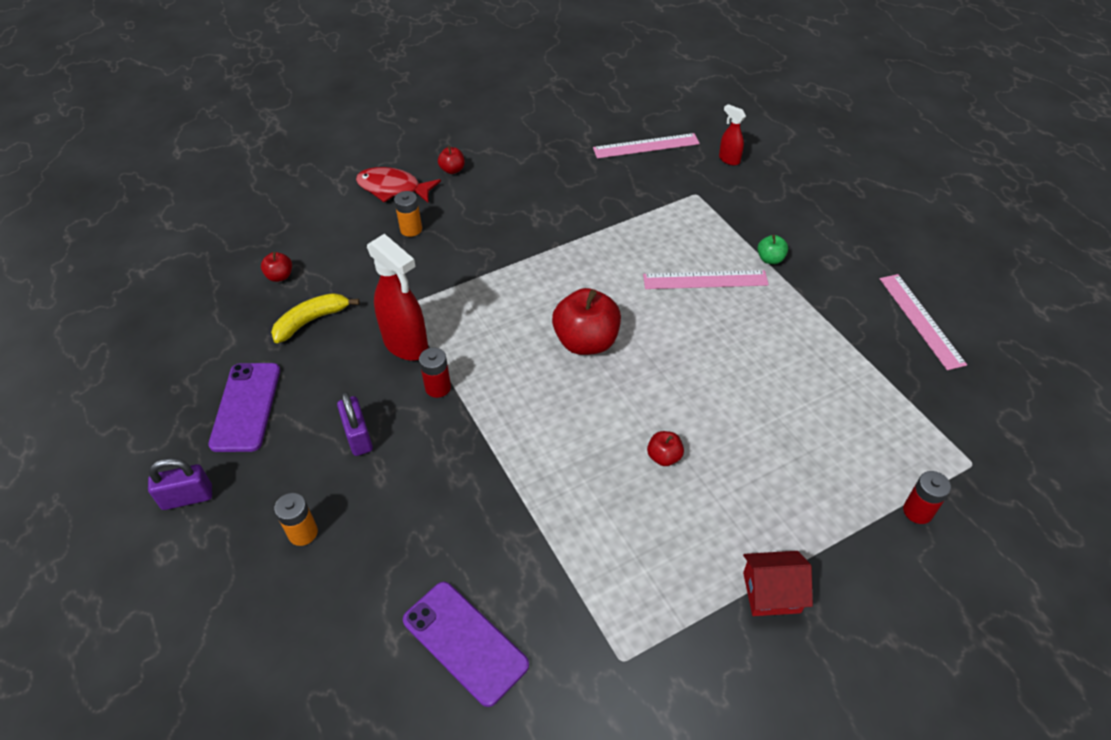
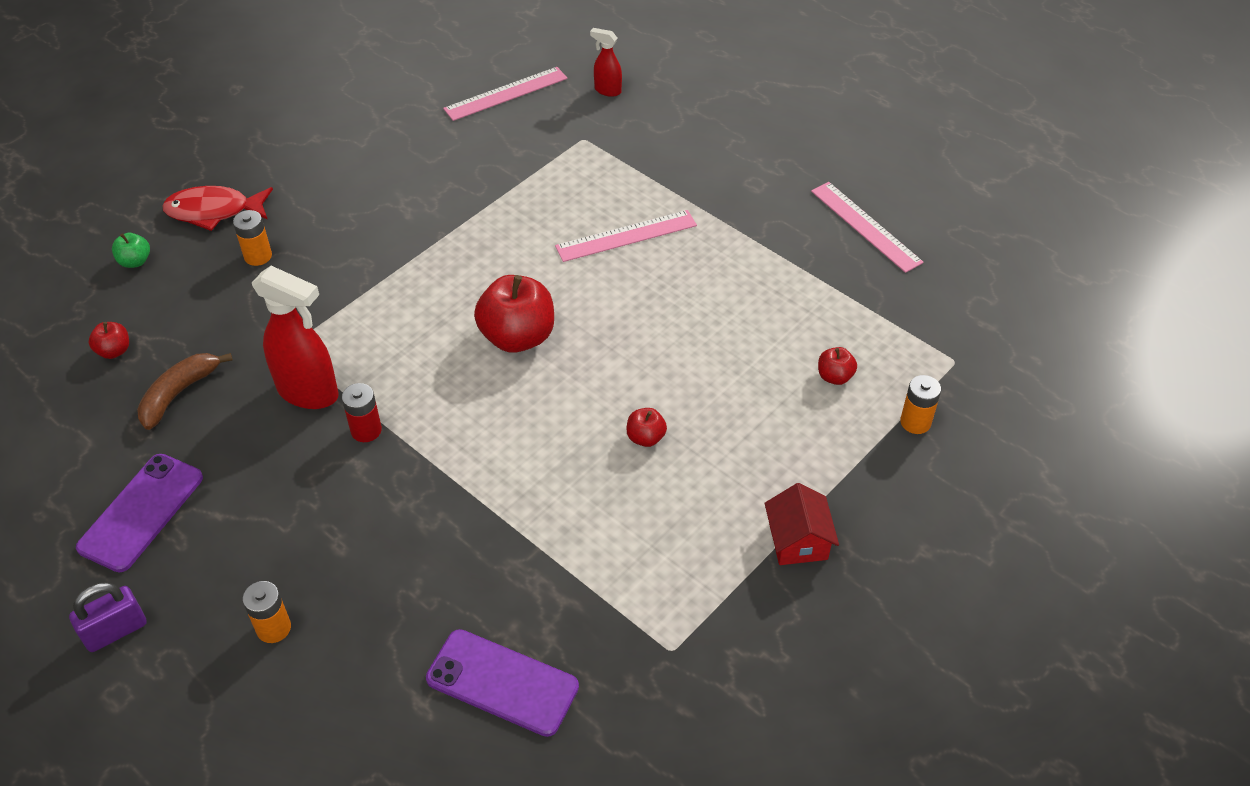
camera: 20 degrees left, 0 degrees up
(246, 407) = (141, 512): purple phone -> purple phone turned 45 degrees clockwise
(311, 321) = (179, 394): yellow banana -> brown banana
(358, 437) = (294, 508): purple padlock -> none
(452, 170) = (280, 172): red apple -> red apple (834, 376)
(770, 259) = (689, 196): green apple -> green apple (135, 261)
(771, 592) = (798, 541): red house -> red house turned 75 degrees counterclockwise
(917, 511) = (915, 422): red battery -> orange battery

